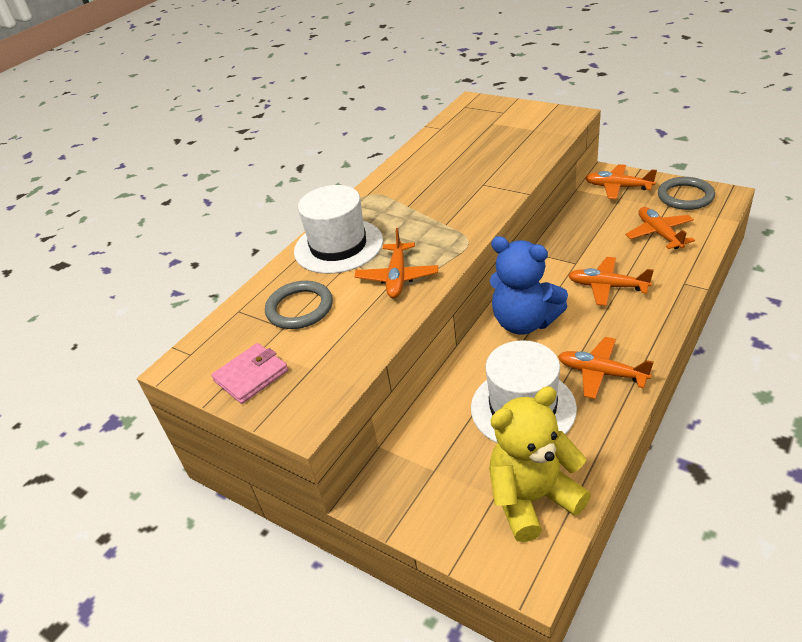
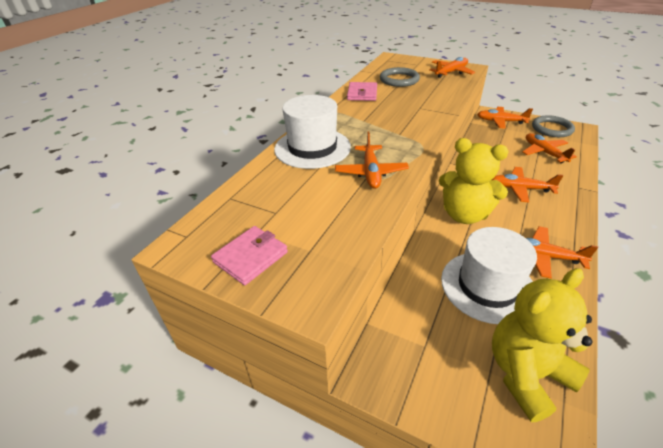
camera: 10 degrees left, 0 degrees up
(299, 308) = (288, 196): grey ring -> grey ring (399, 80)
(417, 164) = (362, 94): none -> pink wallet
(524, 322) = (464, 215): blue teddy bear -> yellow teddy bear
(544, 124) = (451, 72): none -> orange plane

